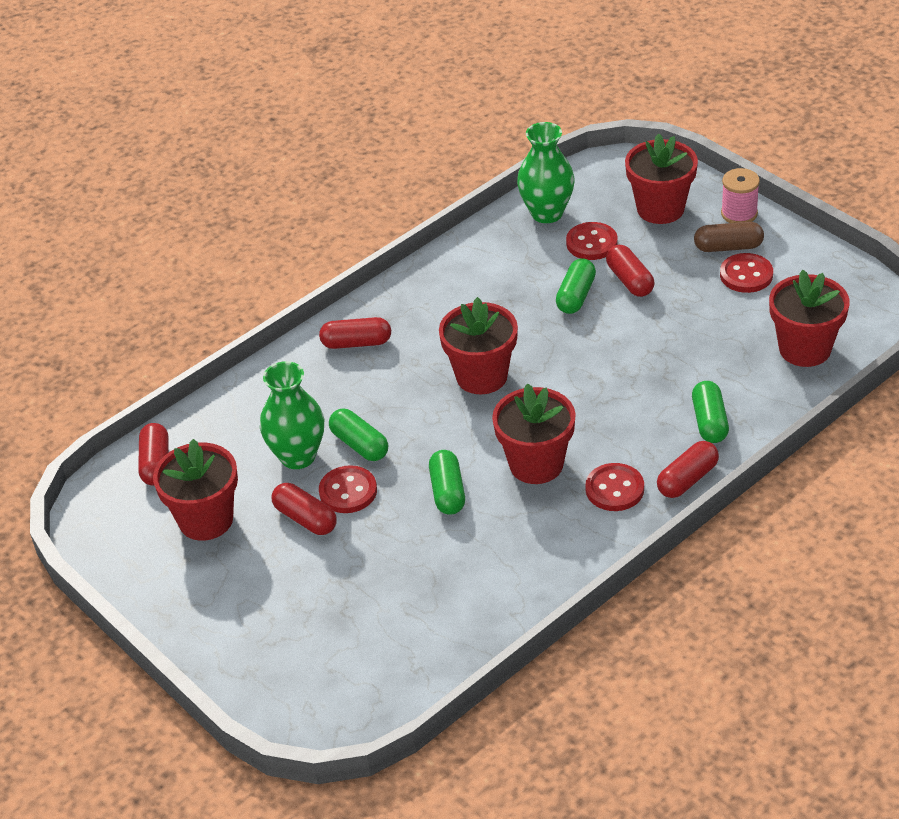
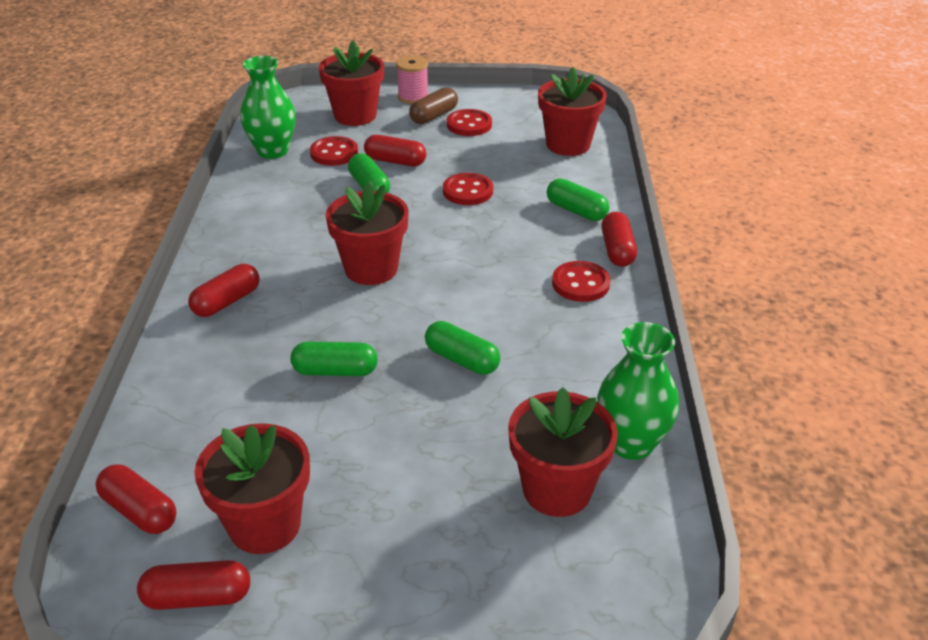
camera: 50 degrees left, 5 degrees down
(298, 456) = (288, 413): green vase -> green vase (631, 443)
(305, 519) = (366, 458): red capsule -> red capsule (198, 597)
(348, 491) = (375, 411): red button -> red button (468, 191)
(536, 464) = (501, 301): red flower pot -> red flower pot (557, 490)

